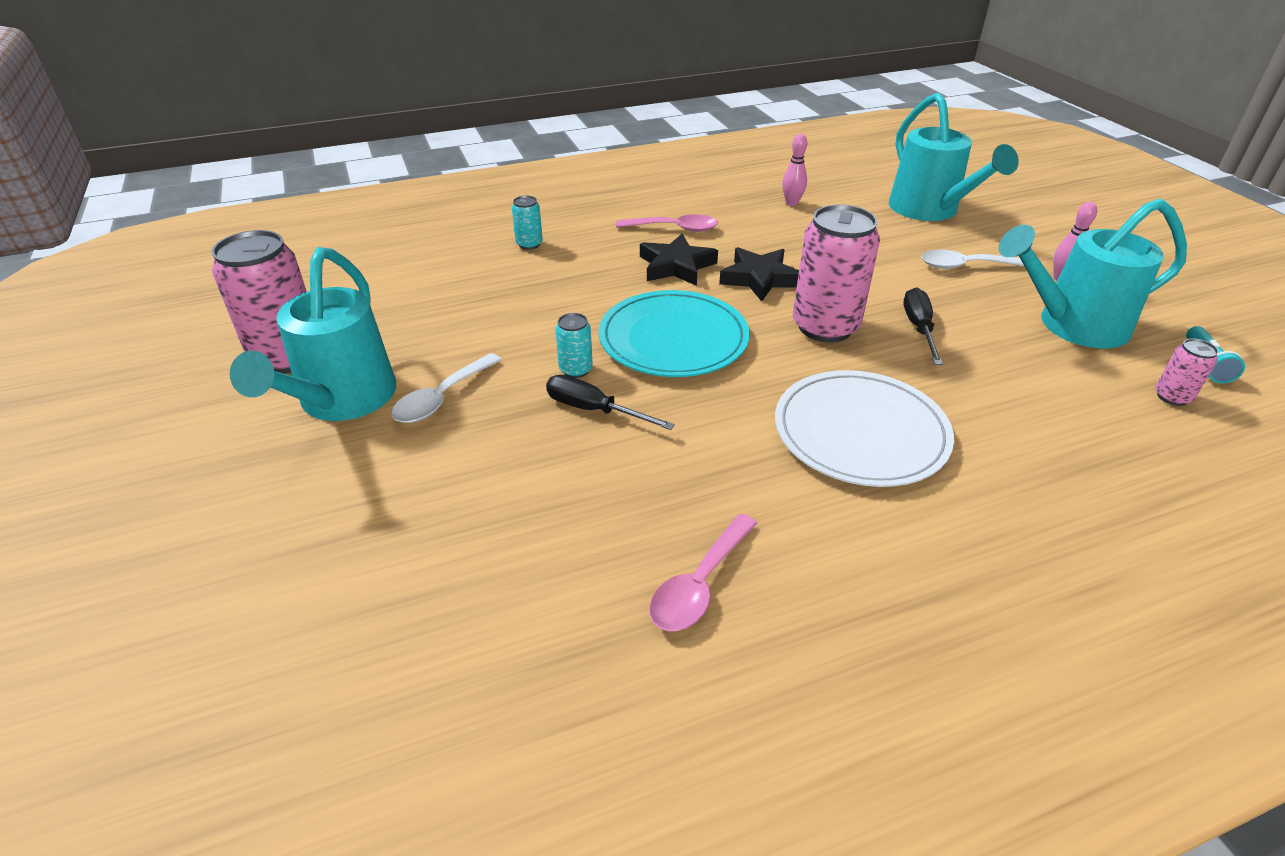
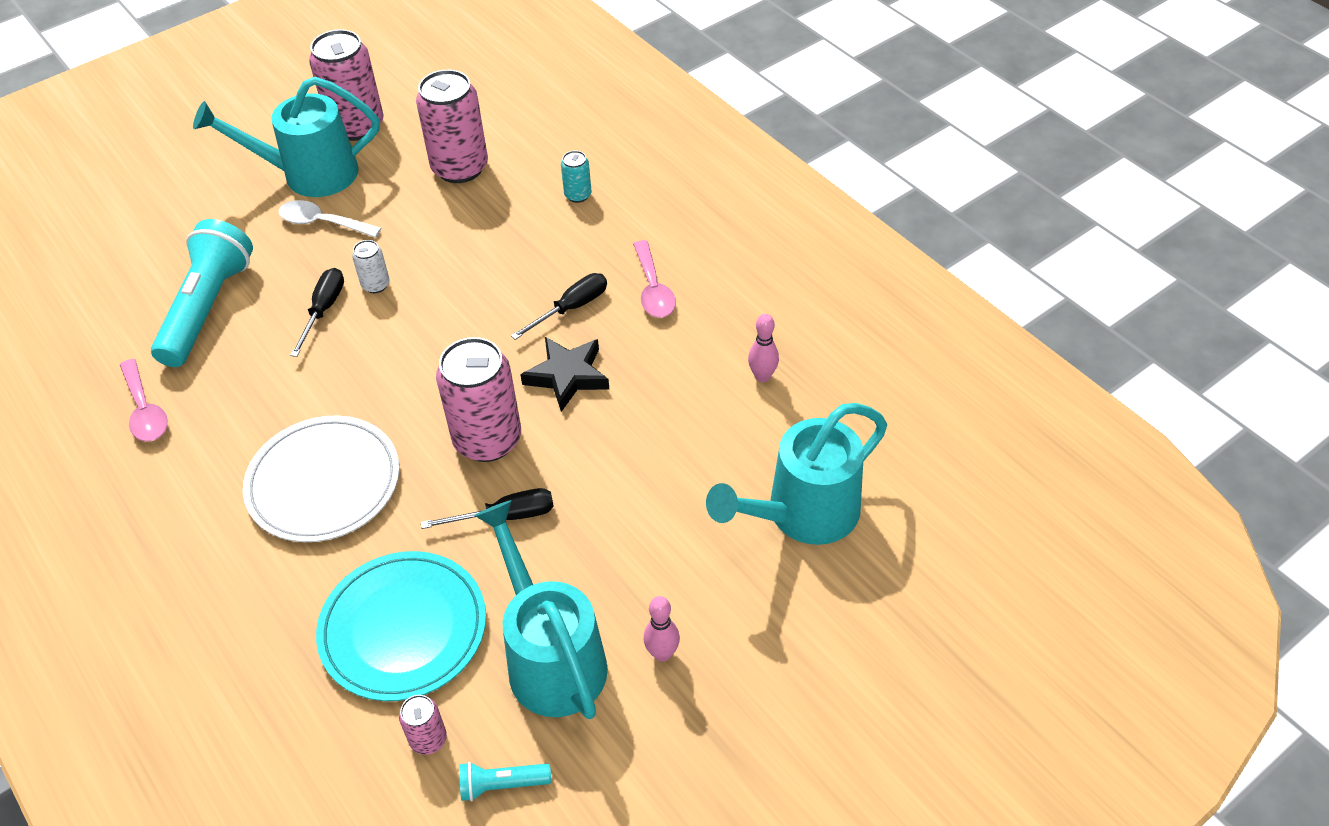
camera: 75 degrees right, 10 degrees up
(431, 299) = (460, 168): none -> pink can
(532, 509) = (208, 308): none -> turquoise flashlight
(576, 370) = (376, 285): turquoise can -> white can
(673, 339) = (437, 334): turquoise plate -> turquoise plate (403, 629)
(676, 266) = (571, 308): black star -> black screwdriver
(699, 584) = (145, 410): pink spoon -> pink spoon turned 135 degrees counterclockwise
(965, 266) = (660, 555): white spoon -> none

